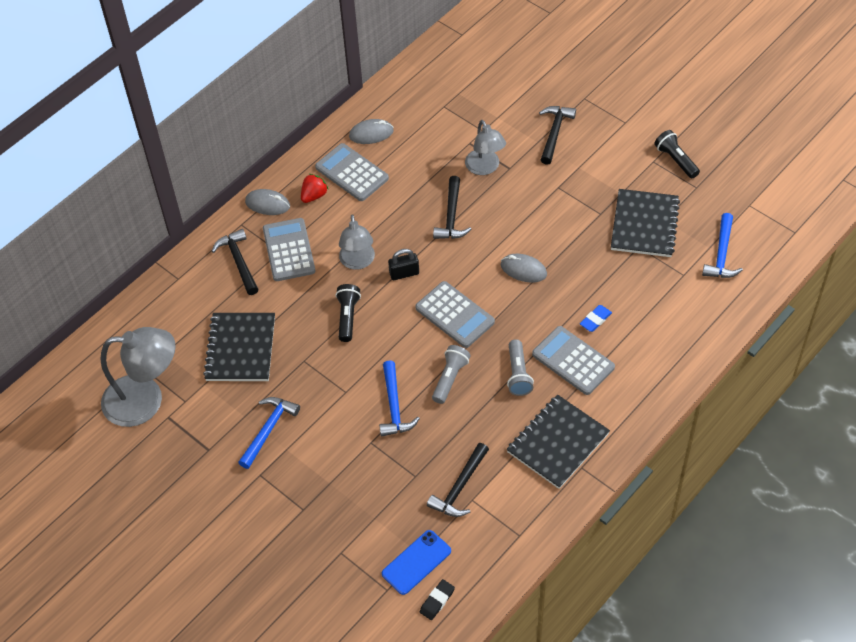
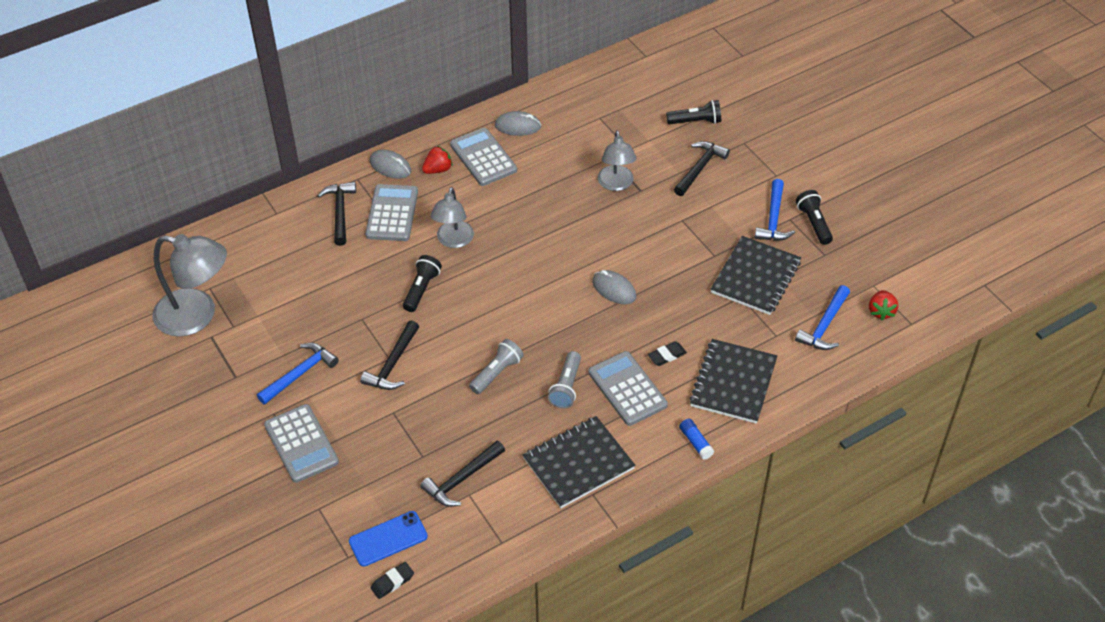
camera: 15 degrees right, 5 degrees down
(240, 348) = (306, 292): black notebook -> black notebook (733, 383)
(394, 406) = (430, 384): blue hammer -> blue hammer (773, 219)
(404, 273) = (494, 263): black padlock -> none
(451, 216) = (564, 221): black hammer -> black hammer (393, 364)
(454, 315) = (527, 314): grey calculator -> grey calculator (301, 444)
(533, 88) = (696, 121): none -> black flashlight
(595, 320) = (667, 355): blue eraser -> black eraser
(652, 394) = (695, 442): none -> blue glue stick
(765, 228) = (881, 311): none -> red strawberry

